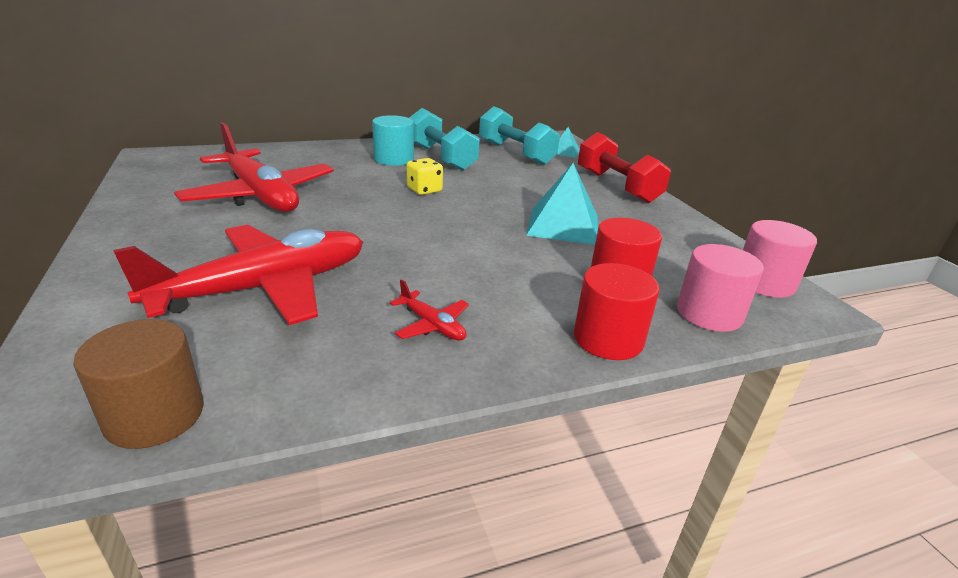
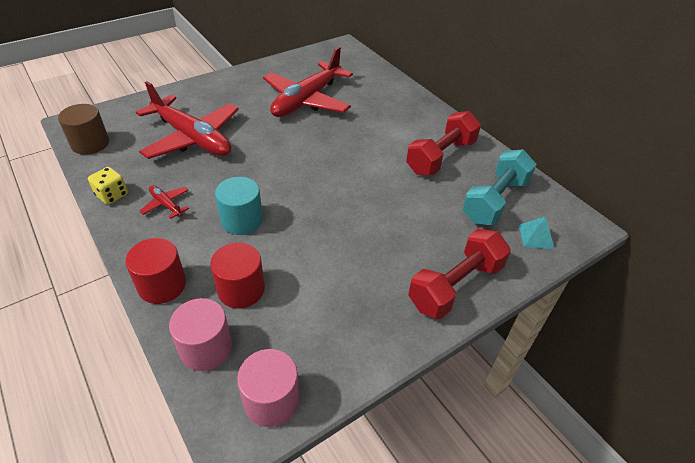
camera: 75 degrees right, 15 degrees up
(393, 159) = (414, 134): turquoise cylinder -> turquoise cylinder (242, 220)
(424, 190) = (360, 163): yellow dice -> yellow dice (112, 195)
(432, 325) = (166, 204): red plane -> red plane turned 105 degrees clockwise
(441, 157) = (440, 157): turquoise dumbbell -> red dumbbell
(563, 225) = (333, 250): turquoise pyramid -> none

